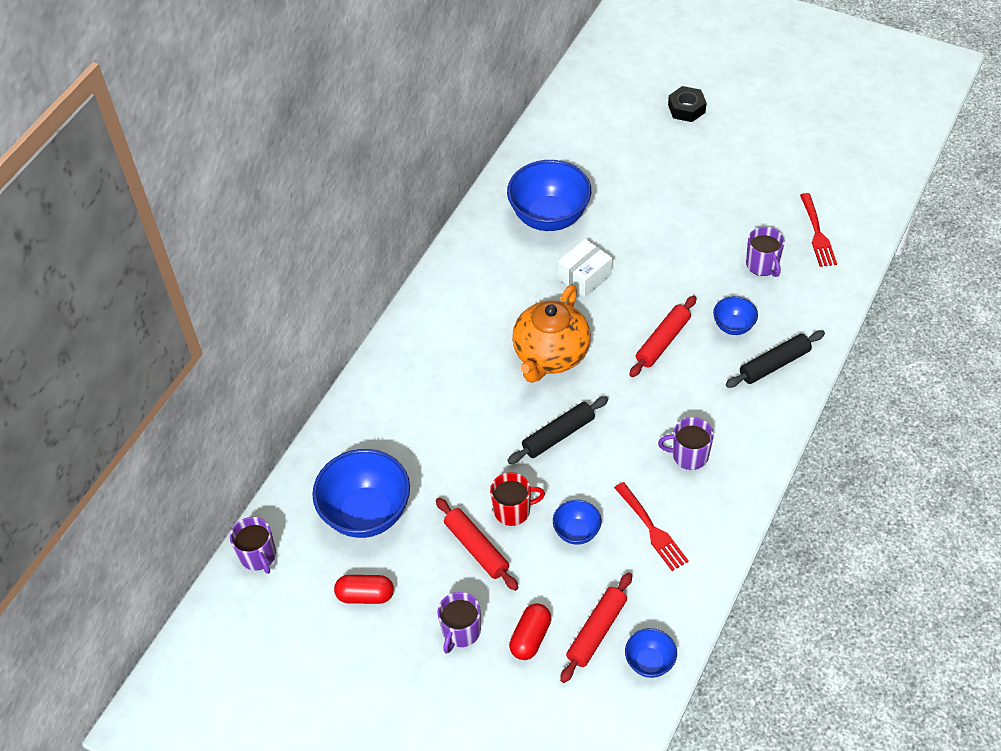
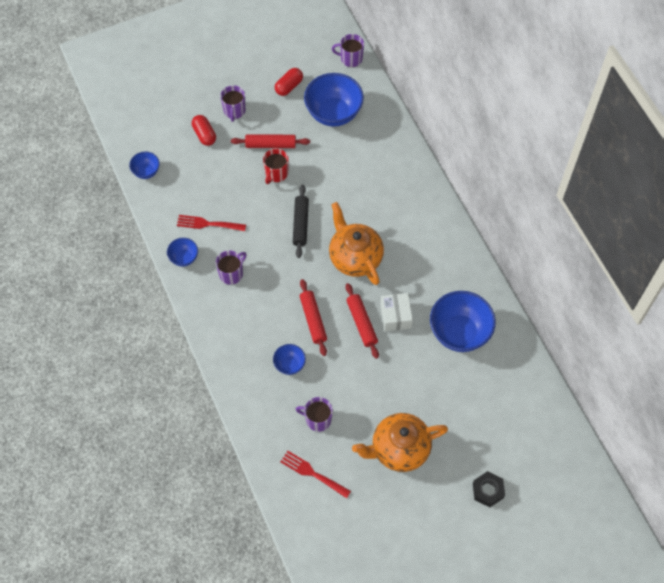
camera: 125 degrees right, 10 degrees up
(461, 631) = (234, 111): purple mug -> purple mug turned 150 degrees counterclockwise
(576, 532) = (238, 191): blue bowl -> blue bowl (184, 258)
(596, 631) = (181, 162): red rolling pin -> red rolling pin (361, 323)
(720, 188) = (399, 449): none -> orange teapot
(774, 364) = (245, 363): black rolling pin -> none

